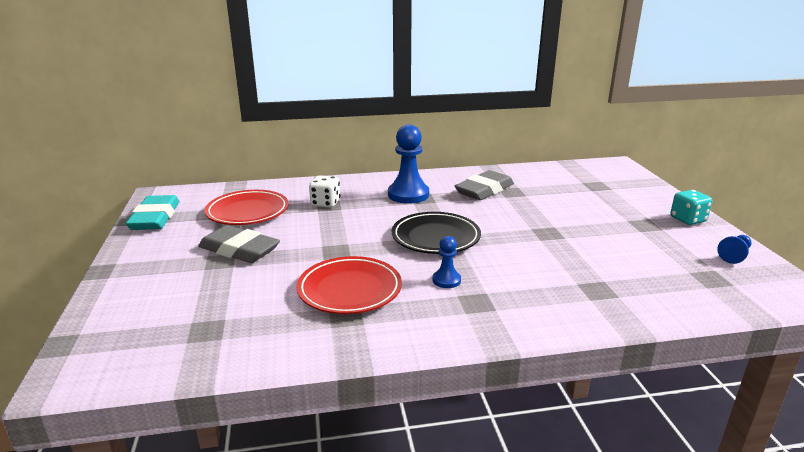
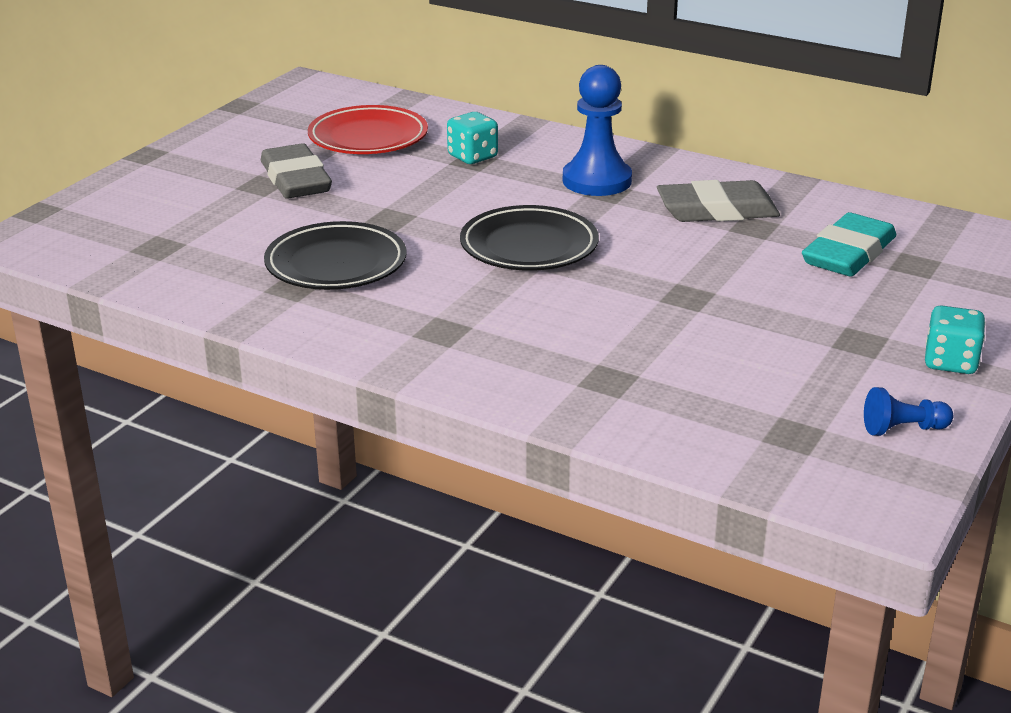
camera: 40 degrees right, 5 degrees up
(155, 218) = (266, 112): turquoise eraser -> turquoise eraser (848, 253)
(325, 203) = (472, 157): white dice -> turquoise dice
(349, 290) = (336, 264): red plate -> black plate
(446, 280) = (452, 296): blue pawn -> none

